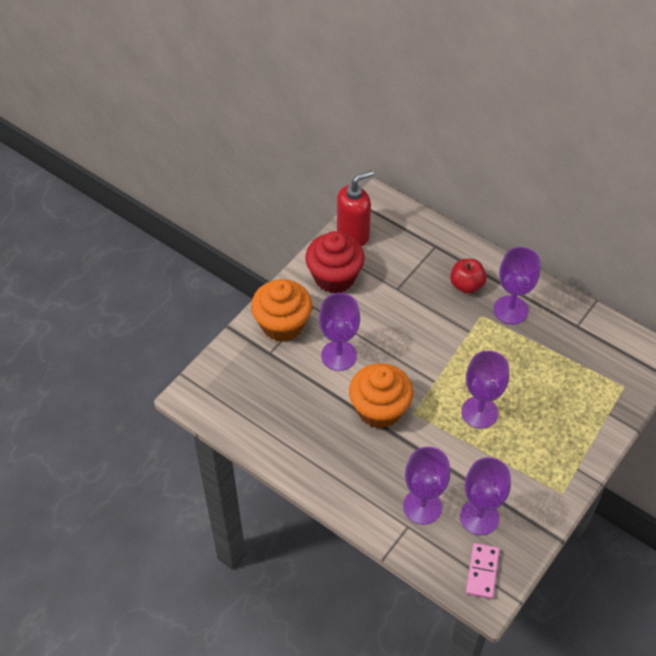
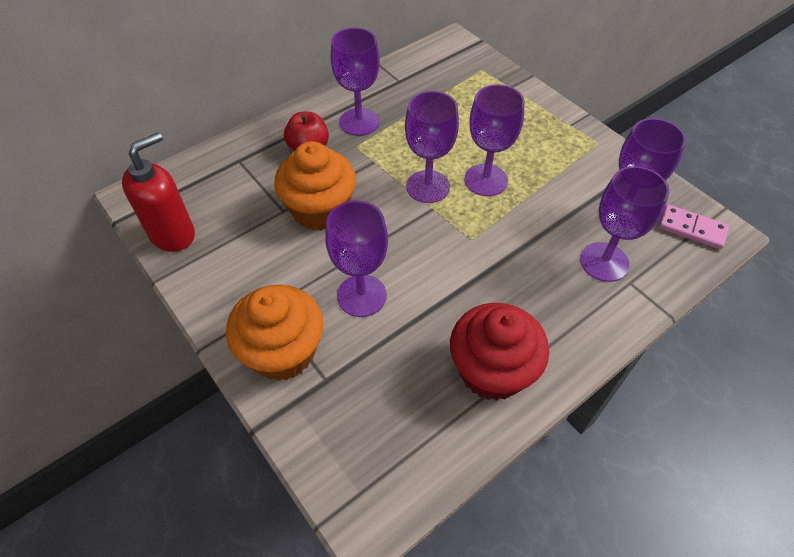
camera: 75 degrees left, 0 degrees up
(334, 277) = (232, 271): red cupcake -> red cupcake (492, 371)
(353, 234) = (173, 234): red soap dispenser -> red soap dispenser turned 60 degrees clockwise
(379, 409) = (458, 271): orange cupcake -> orange cupcake (320, 210)
(456, 373) = (428, 187): none -> purple goblet

